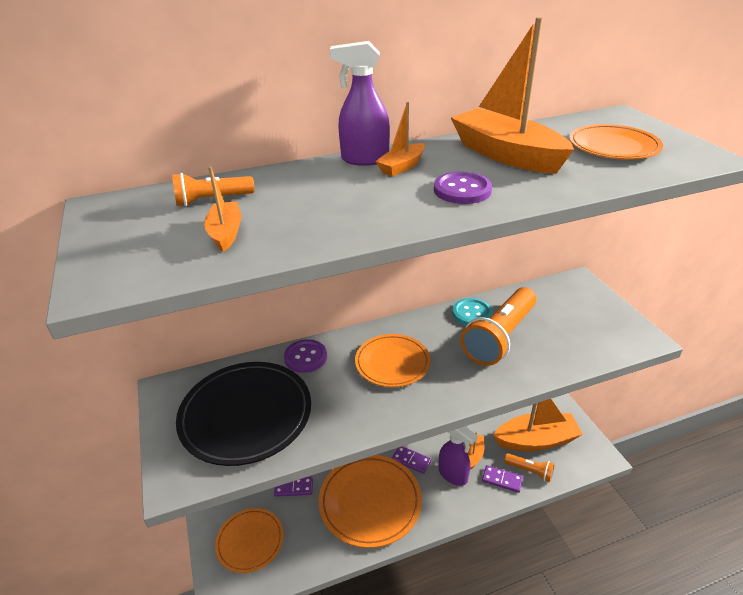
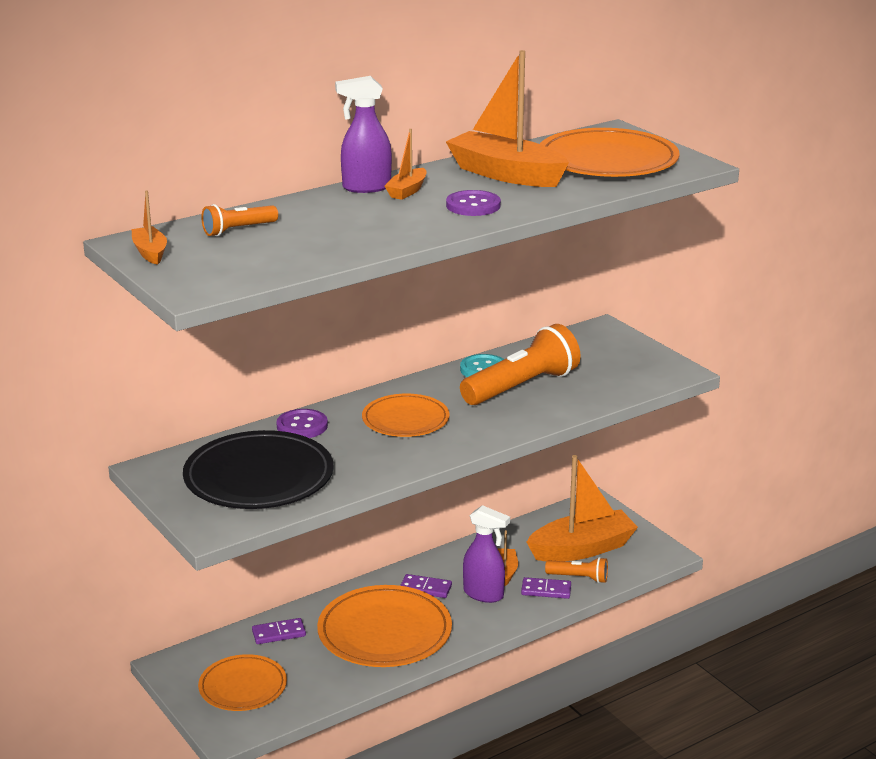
camera: 15 degrees left, 10 degrees down
(226, 233) = (274, 252): orange boat -> orange boat (150, 252)
(500, 337) = (521, 386): orange flashlight -> orange flashlight turned 150 degrees counterclockwise
(613, 146) = (607, 160): orange plate -> orange plate, size x1.60

